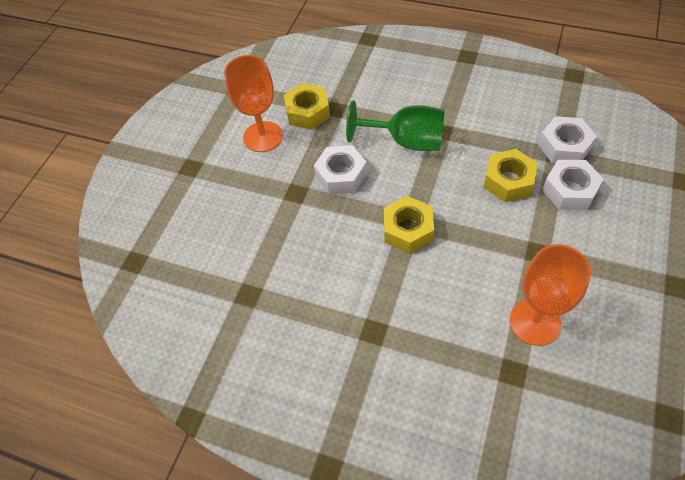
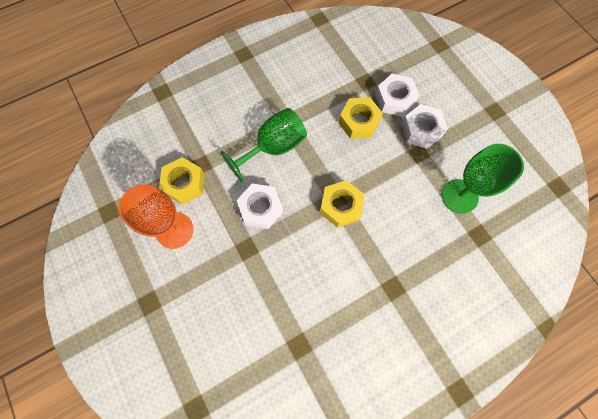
camera: 55 degrees left, 15 degrees up
(534, 322) = (459, 196): orange goblet -> green goblet
(564, 146) = (363, 73): white nut -> white nut (421, 130)

